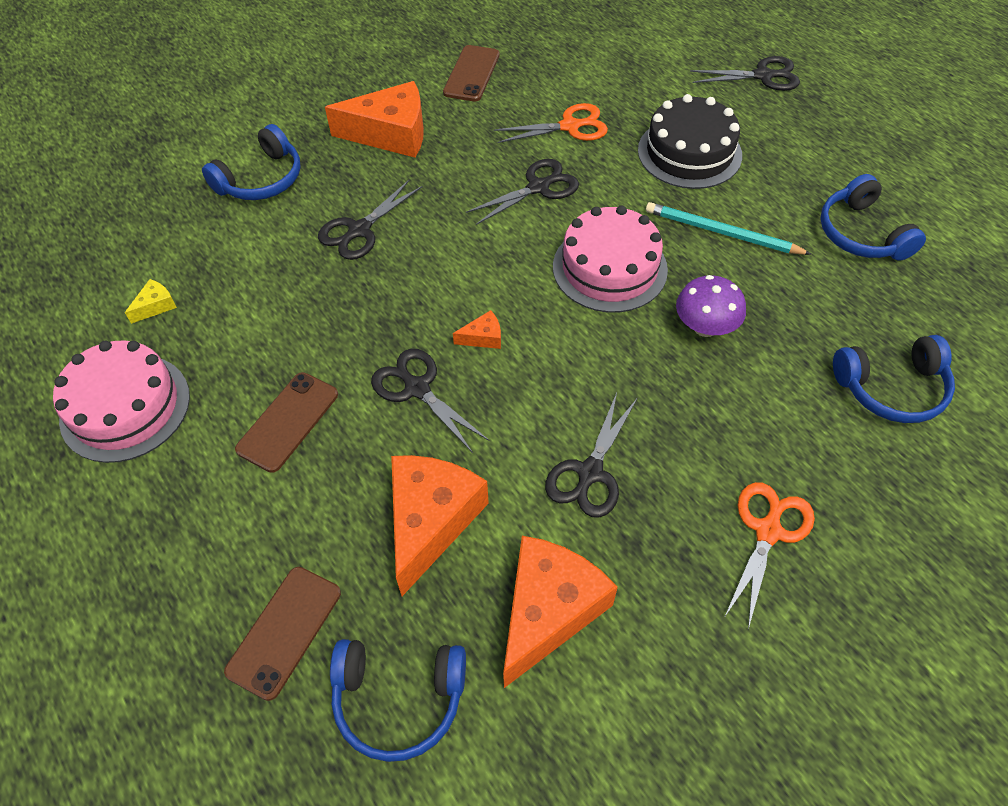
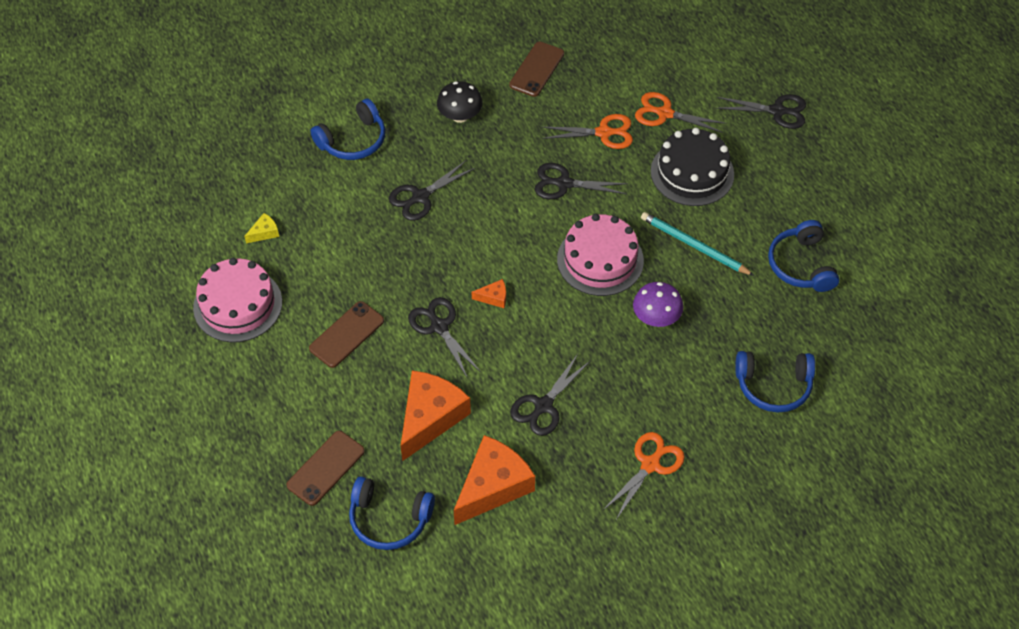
camera: 10 degrees right, 0 degrees up
(391, 134) = (460, 116): orange cheese -> black mushroom
(538, 187) = (564, 183): black scissors -> black scissors turned 150 degrees counterclockwise
(635, 96) = (665, 113): none -> orange scissors

